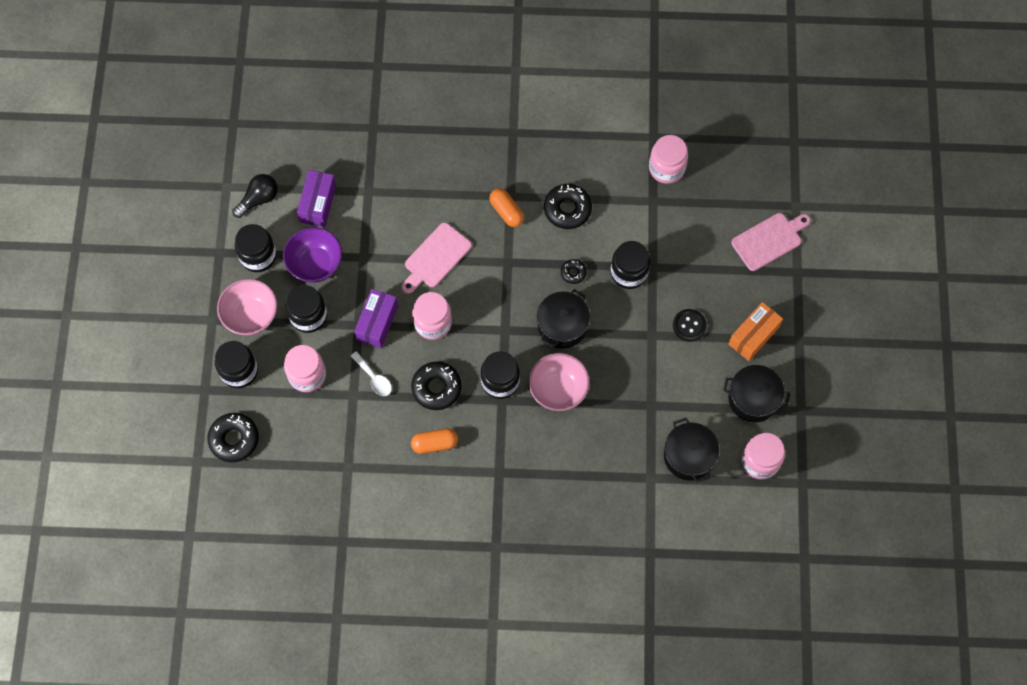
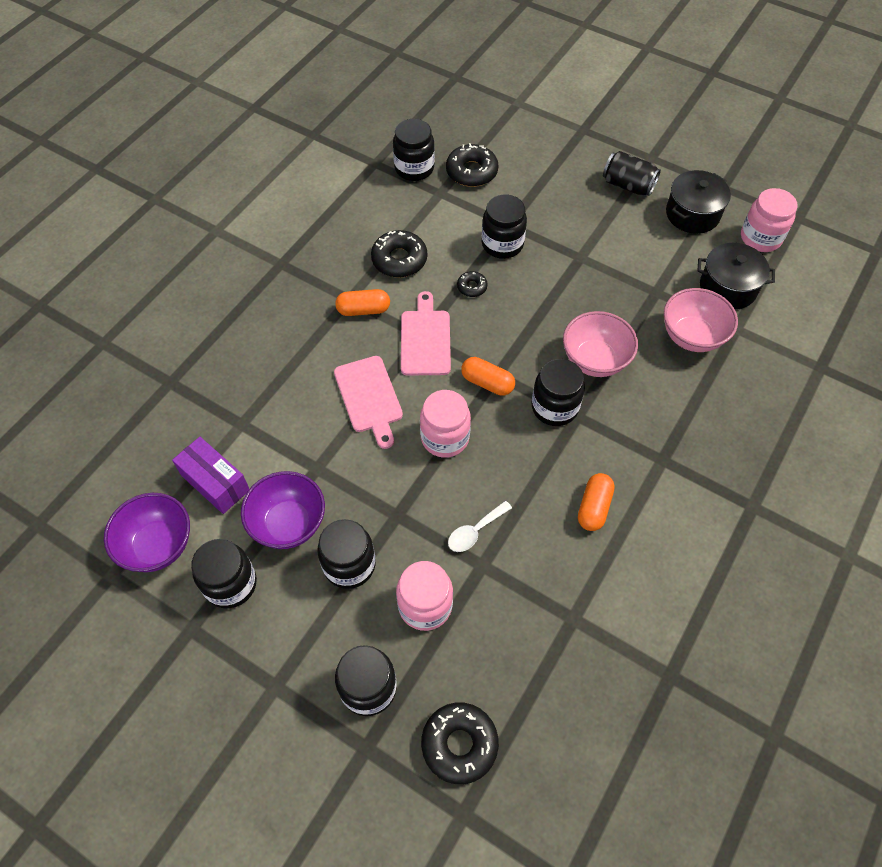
camera: 60 degrees left, 10 degrees down
(251, 316) = (303, 633): pink bowl -> pink bowl (692, 336)
(259, 199) = (158, 545): black light bulb -> purple bowl
(374, 378) = (475, 531): white spoon -> white spoon turned 150 degrees clockwise
(377, 323) = (408, 494): purple box -> none
(436, 388) = (526, 472): black donut -> black donut (471, 172)
(494, 327) = (487, 383): none -> orange capsule
(562, 326) = (524, 323): black pot -> none
(666, 168) = (414, 168): pink jar -> black jar
(689, 325) = (588, 225): black button -> none
(753, 336) = (628, 185): orange box -> black can
(769, 240) = (539, 133): pink cutting board -> pink cutting board (425, 339)

